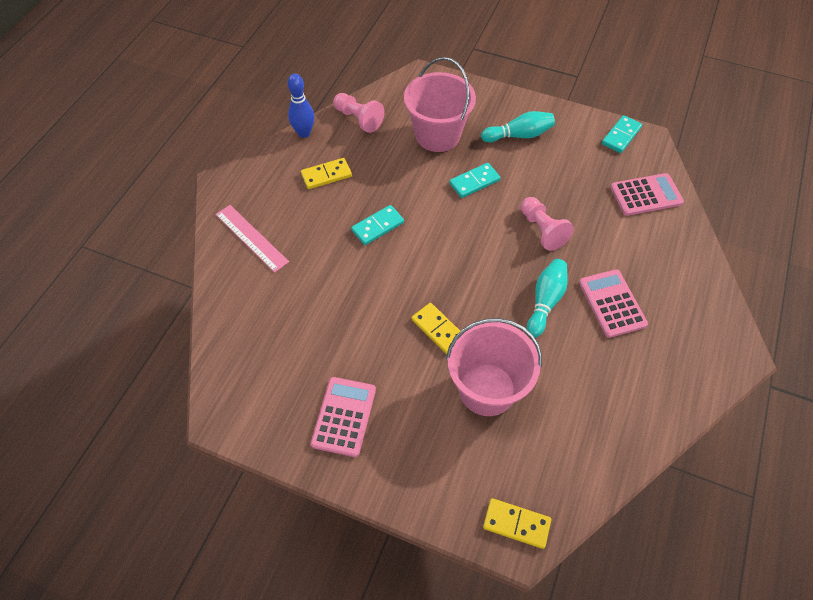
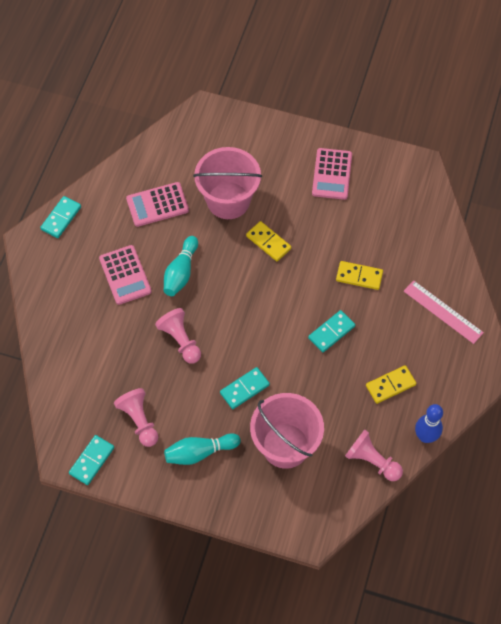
camera: 175 degrees right, 5 degrees up
(516, 524) = (207, 120): yellow domino -> yellow domino (359, 276)
(579, 163) = (139, 421): none -> pink pawn
(646, 195) = (78, 387): pink calculator -> pink calculator (157, 205)
(706, 382) = (61, 218): none -> turquoise domino

